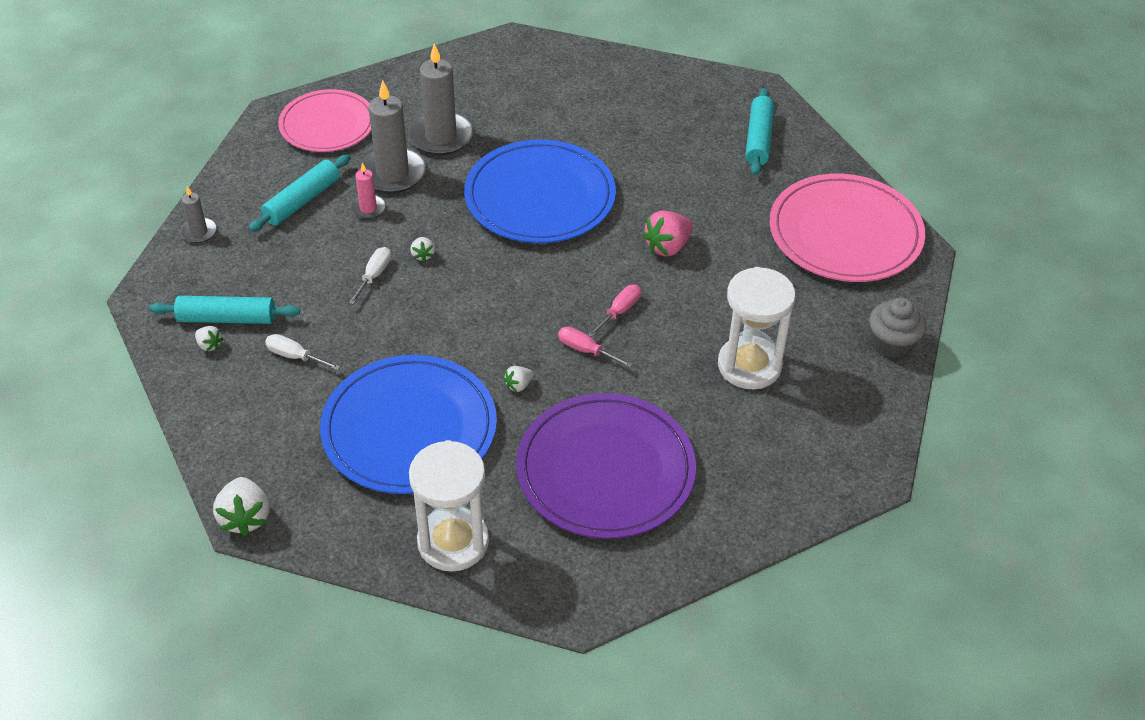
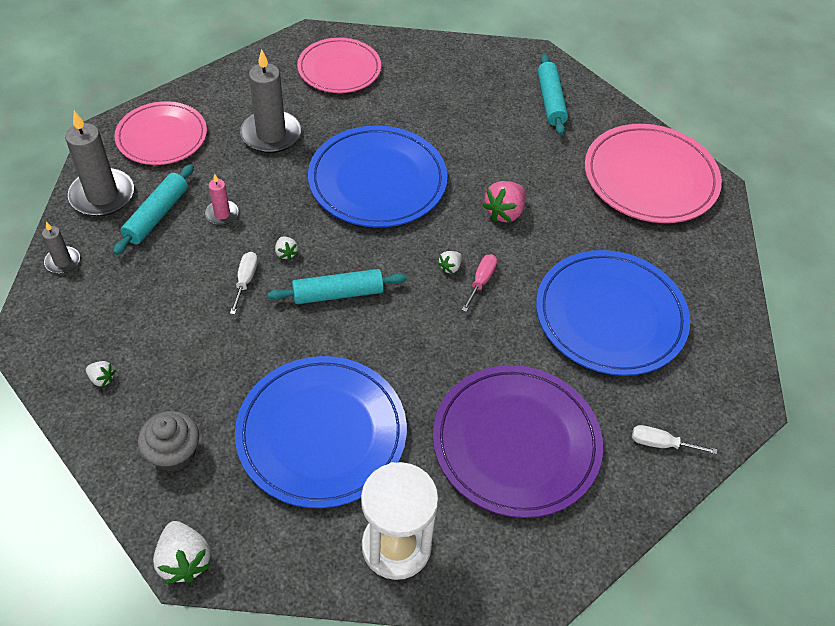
camera: 15 degrees left, 5 degrees up
(227, 318) = (113, 347): turquoise rolling pin -> turquoise rolling pin (338, 293)
(295, 356) = (190, 376): white screwdriver -> white screwdriver (661, 444)
(392, 174) = (236, 176): grey candle -> grey candle (102, 195)
(518, 385) = (411, 370): white strawberry -> white strawberry (450, 267)
(533, 78) = (339, 69): none -> pink plate
(586, 350) = (462, 324): pink screwdriver -> none
(749, 365) = (610, 316): white hourglass -> blue plate
(892, 343) = (722, 275): grey cupcake -> grey cupcake (174, 453)

